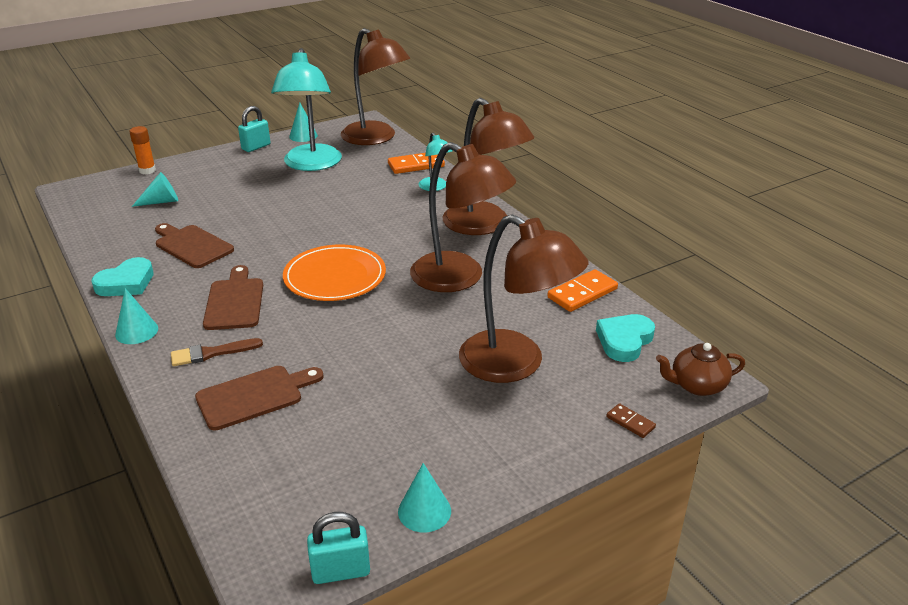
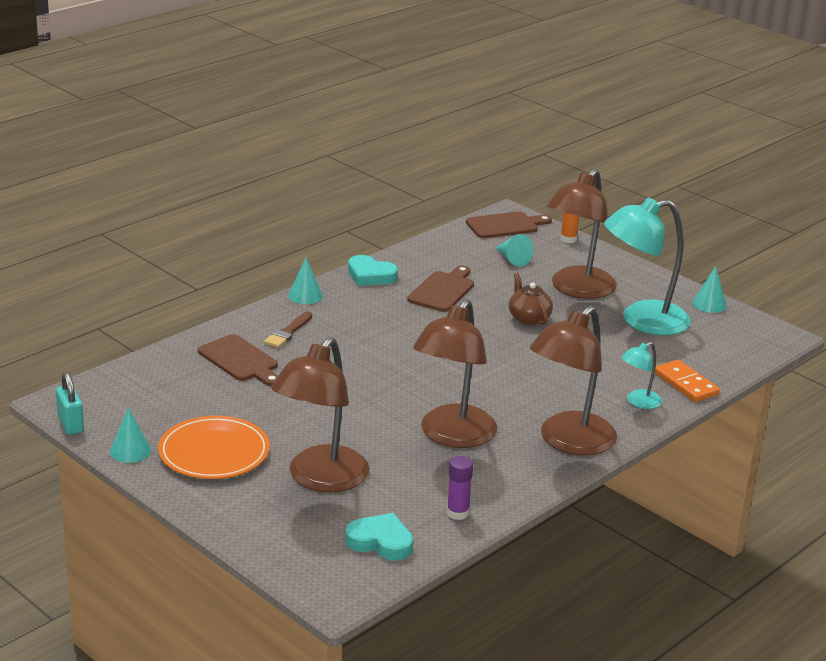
camera: 75 degrees right, 5 degrees down
(211, 353) = (288, 332): brown brush -> brown brush turned 120 degrees counterclockwise
(234, 301) = (363, 328): brown cutting board -> brown cutting board (505, 225)
(256, 147) = (660, 283): turquoise padlock -> none
(335, 277) = (424, 368): orange plate -> orange plate (214, 452)
(376, 138) = (739, 349): brown lamp -> brown lamp (577, 290)
(582, 293) = (457, 513): orange domino -> purple glue stick
(630, 422) = (255, 546): brown domino -> none
(697, 385) = (321, 587): brown teapot -> brown teapot (528, 318)

